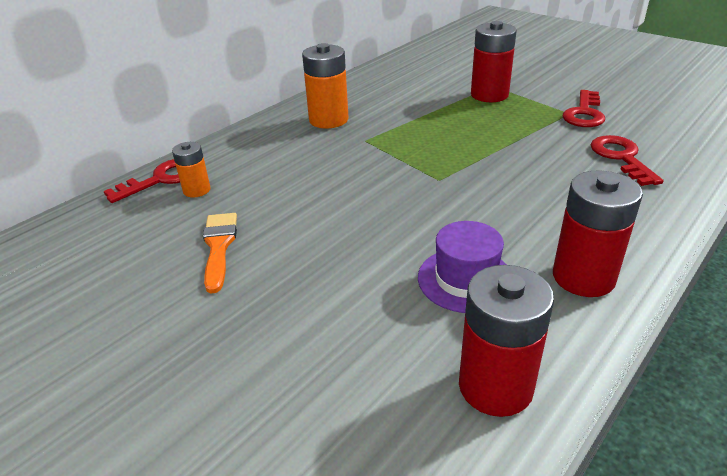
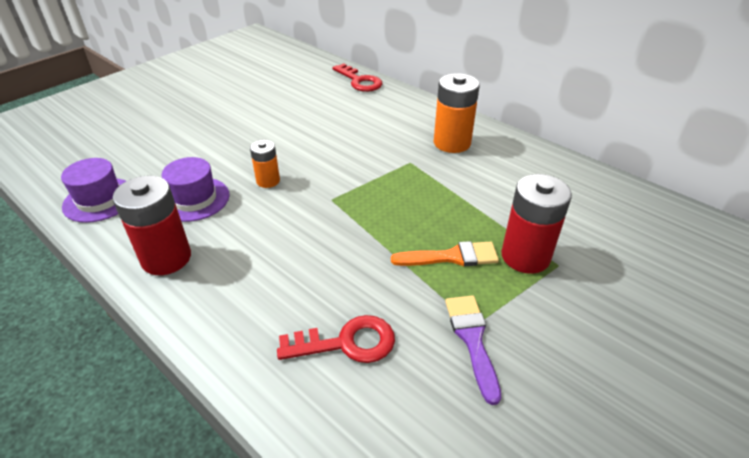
camera: 90 degrees right, 5 degrees up
(197, 190) = (342, 94): orange battery -> orange battery (268, 181)
(219, 247) = (273, 107): orange brush -> orange brush (451, 257)
(495, 386) = (99, 200): red battery -> purple hat
(584, 113) = (472, 340): red key -> purple brush

